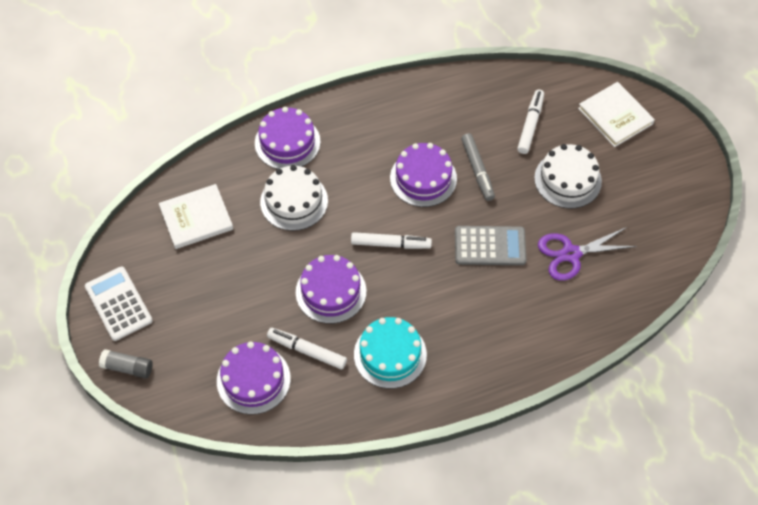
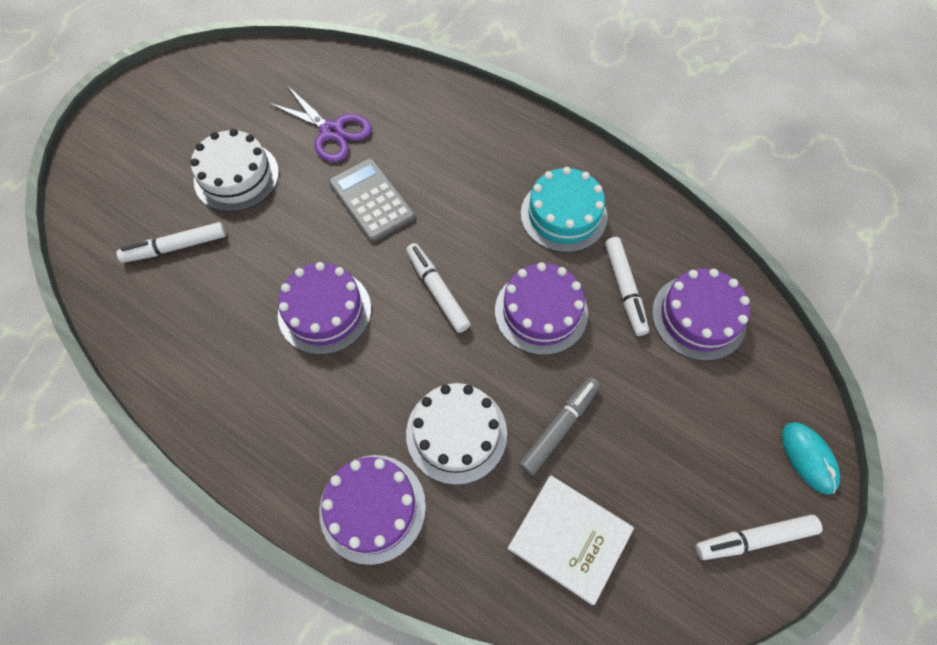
camera: 125 degrees left, 5 degrees up
(118, 304) = (754, 538): white calculator -> white marker
(127, 367) = (808, 458): grey glue stick -> turquoise mouse
(477, 170) = (276, 264): grey marker -> grey marker (559, 427)
(615, 116) = (116, 176): white book -> none

